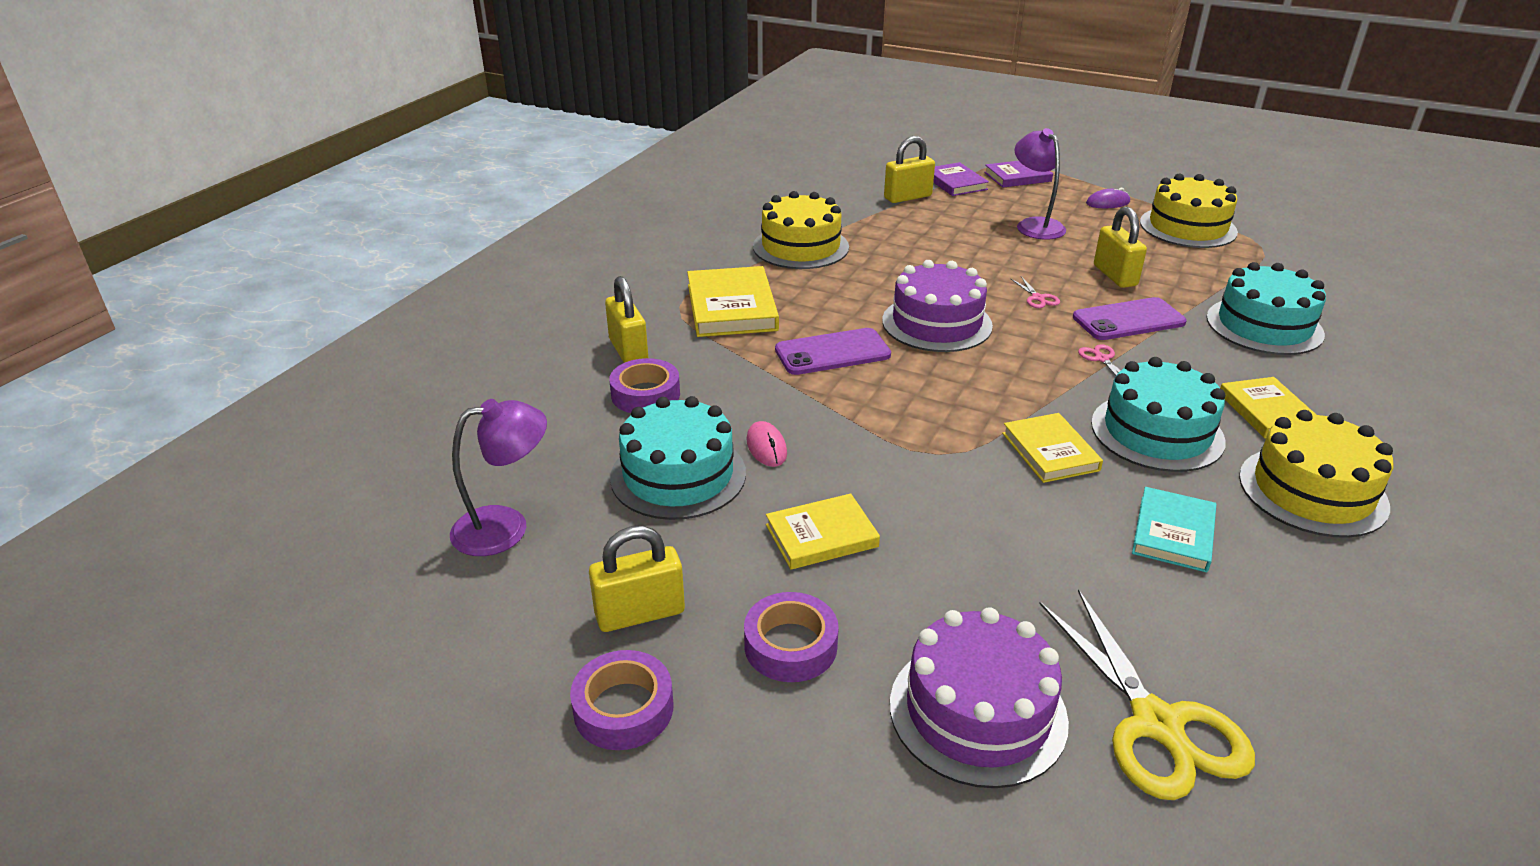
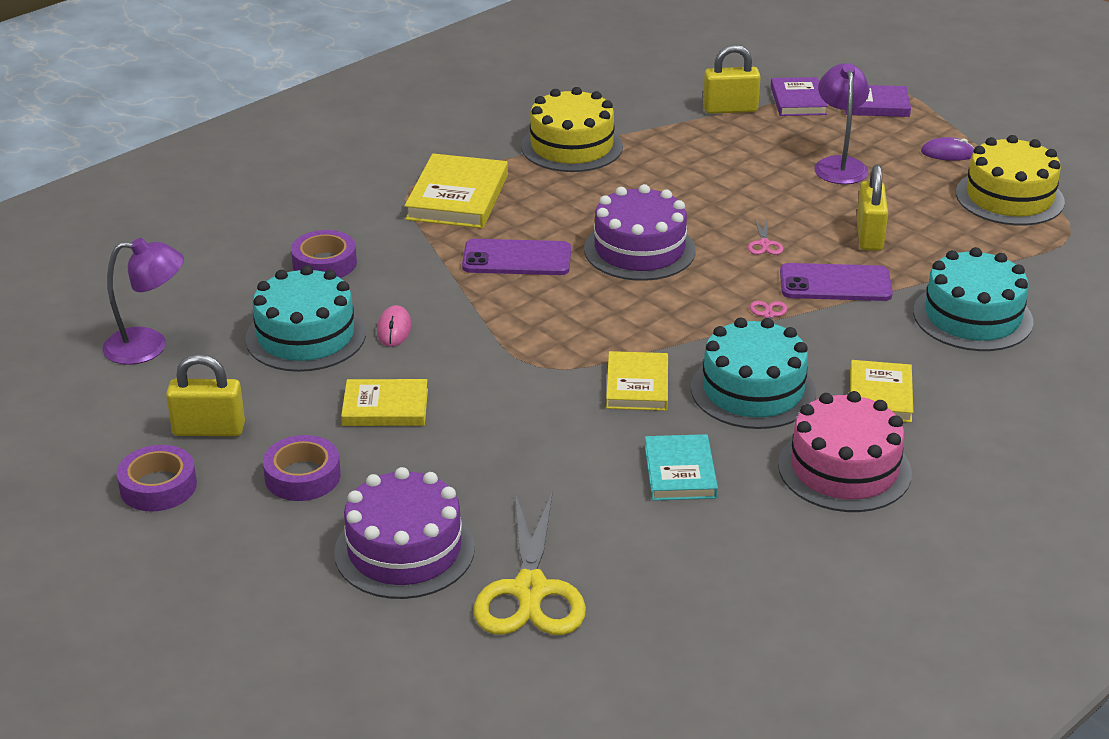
camera: 20 degrees right, 0 degrees up
(628, 351) = (336, 221): yellow padlock -> none
(1173, 533) = (680, 472): turquoise book -> turquoise book turned 45 degrees counterclockwise
(1312, 491) = (844, 469): yellow cake -> pink cake

